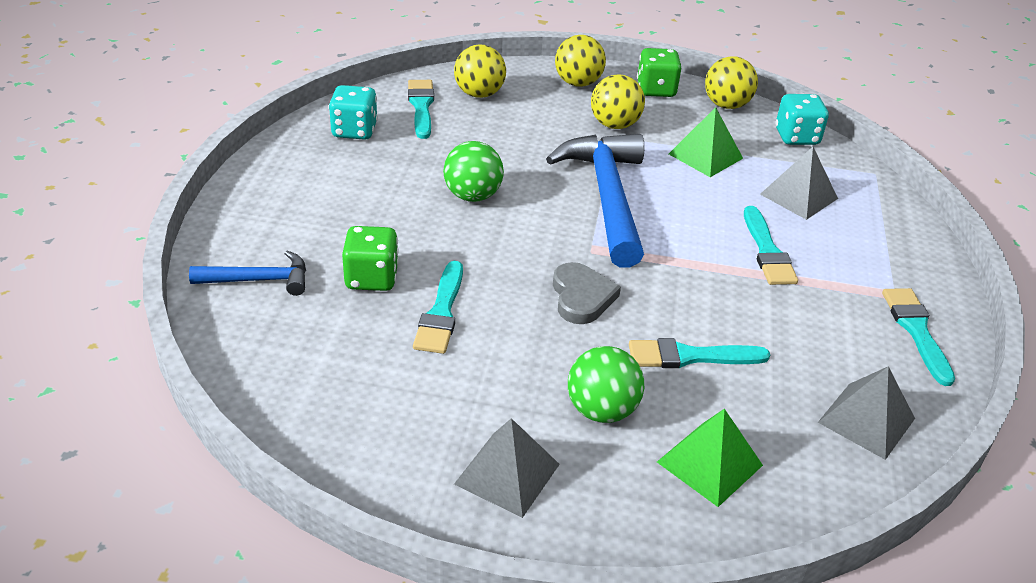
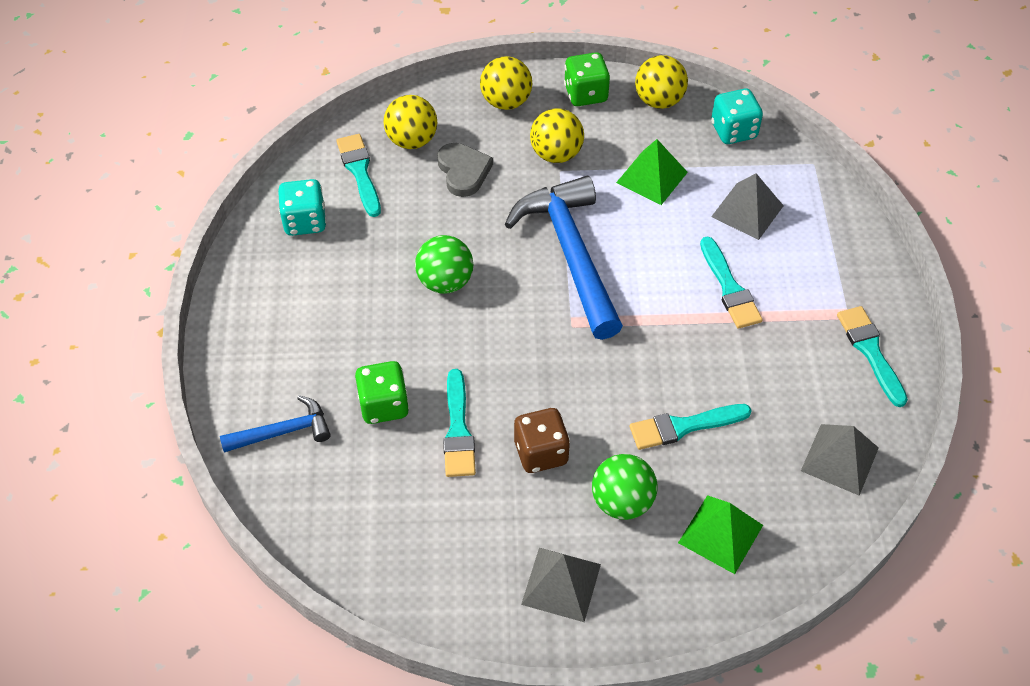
camera: 10 degrees left, 15 degrees up
(524, 349) = (541, 452): none -> brown dice
(581, 297) = (576, 382): grey heart -> grey heart (463, 171)

